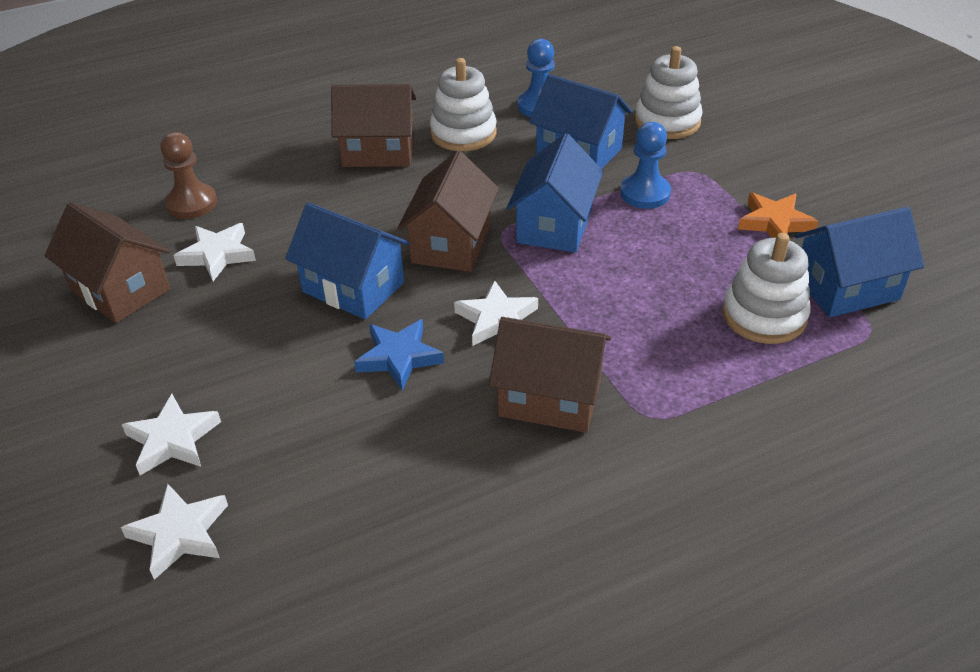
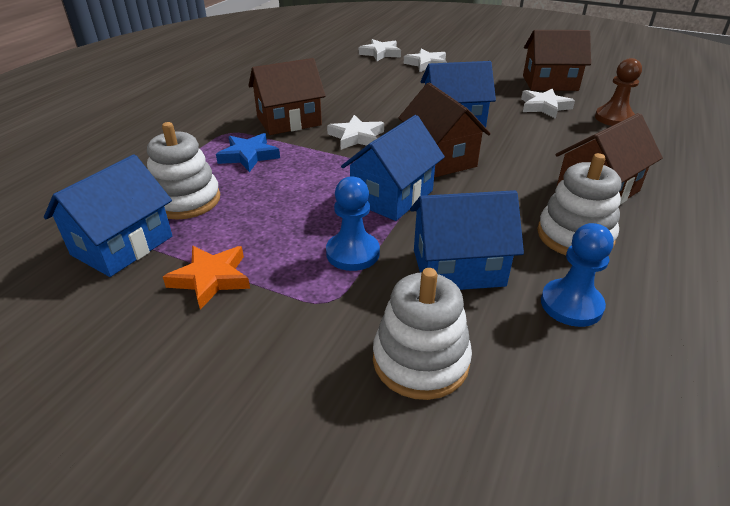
camera: 140 degrees right, 5 degrees down
(399, 357) = (382, 108): blue star -> blue star (248, 156)
(554, 225) = (392, 196): blue house -> blue house turned 60 degrees clockwise

